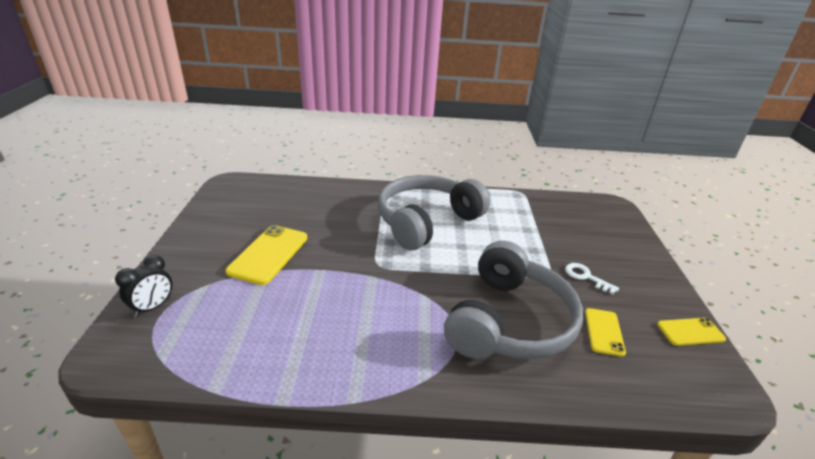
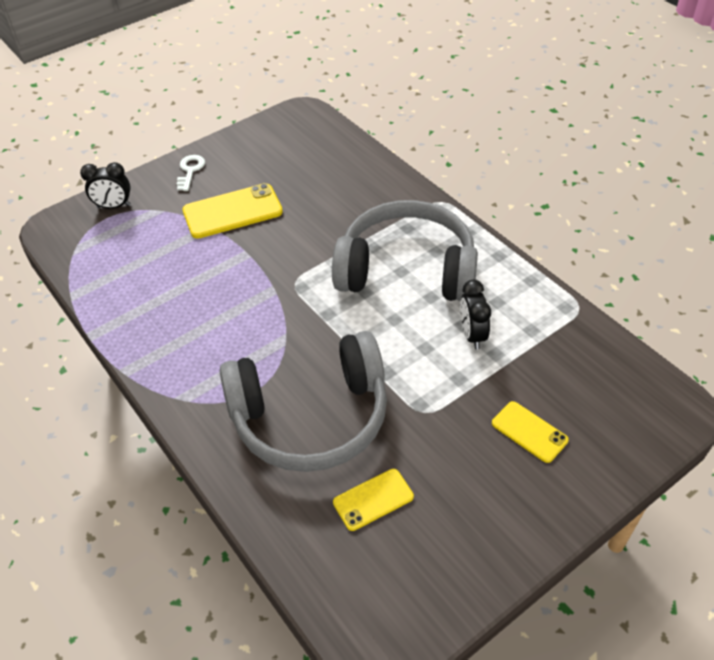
camera: 55 degrees right, 15 degrees up
(505, 229) = (472, 335): none -> black clock
(586, 277) = (459, 446): white key -> white key (190, 171)
(690, 332) = (457, 581): yellow phone -> yellow phone (529, 432)

